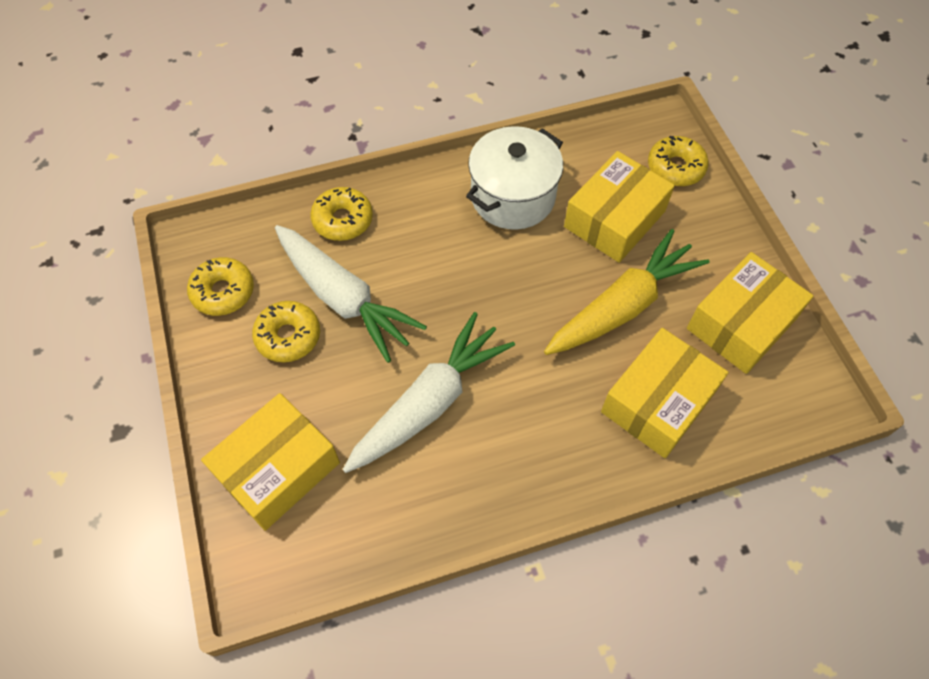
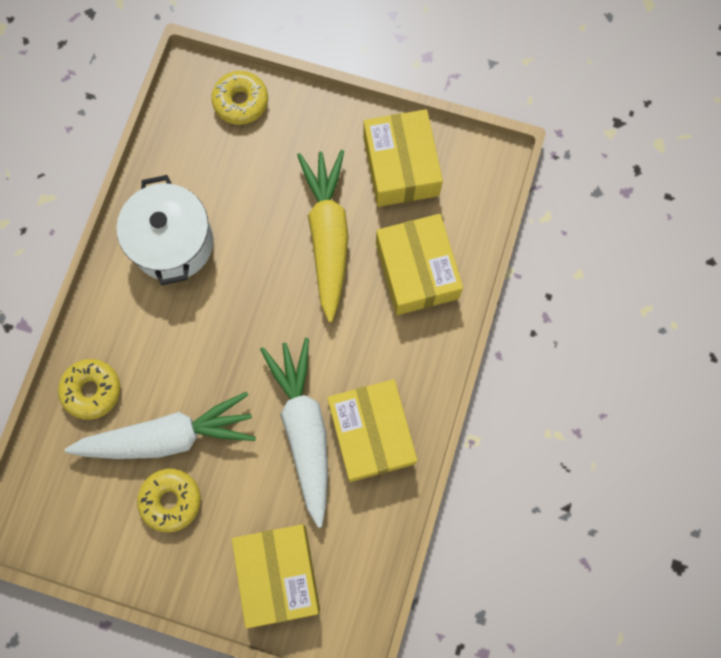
camera: 55 degrees left, 15 degrees up
(223, 292) = (90, 529): yellow donut -> none
(614, 219) = (251, 183): yellow box -> yellow box (371, 433)

